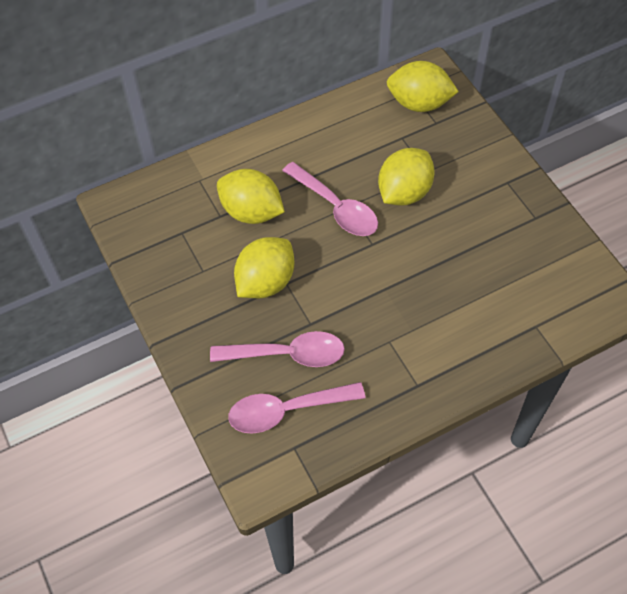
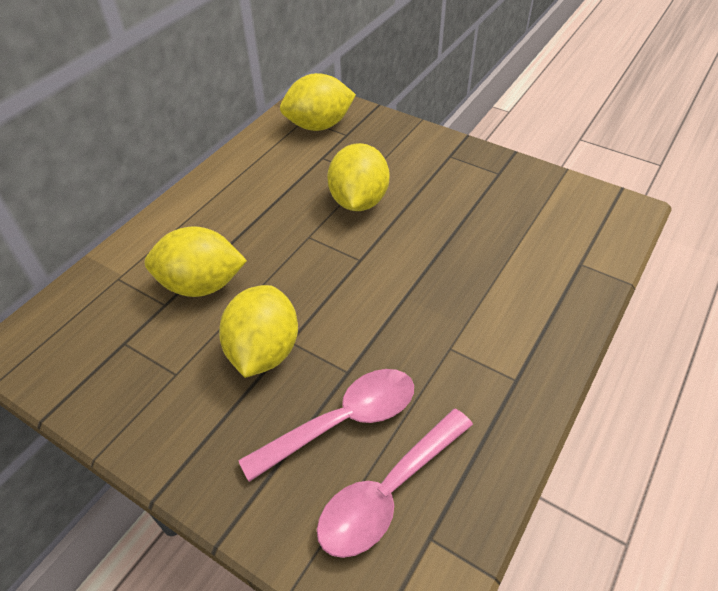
camera: 30 degrees left, 10 degrees down
(336, 207) = (297, 242): pink spoon -> none

